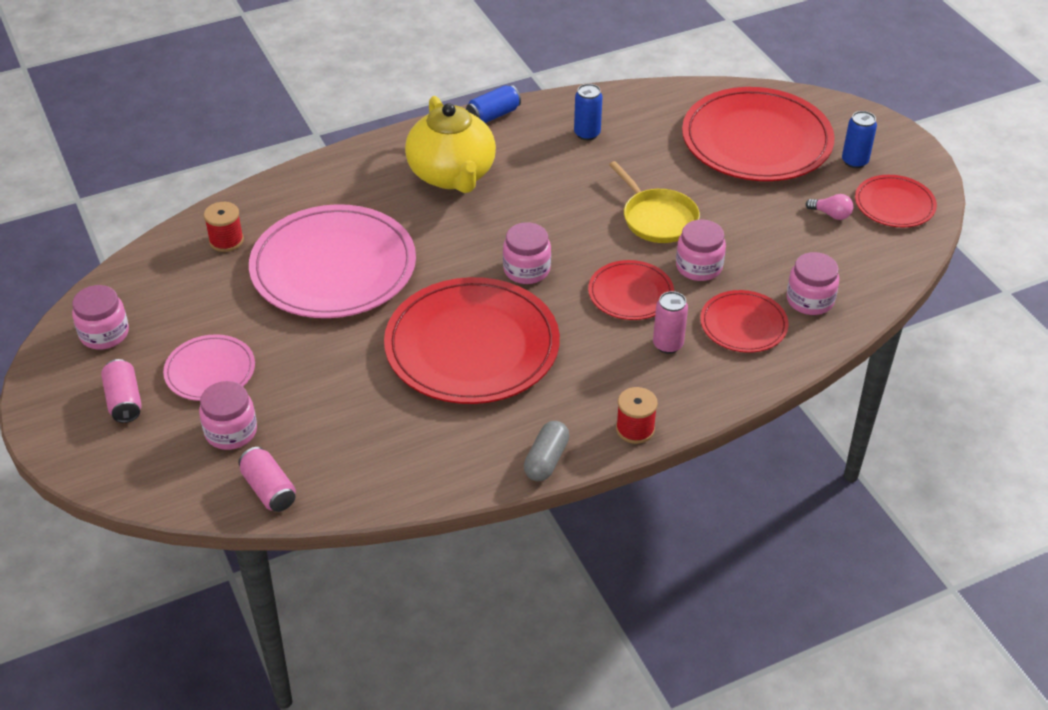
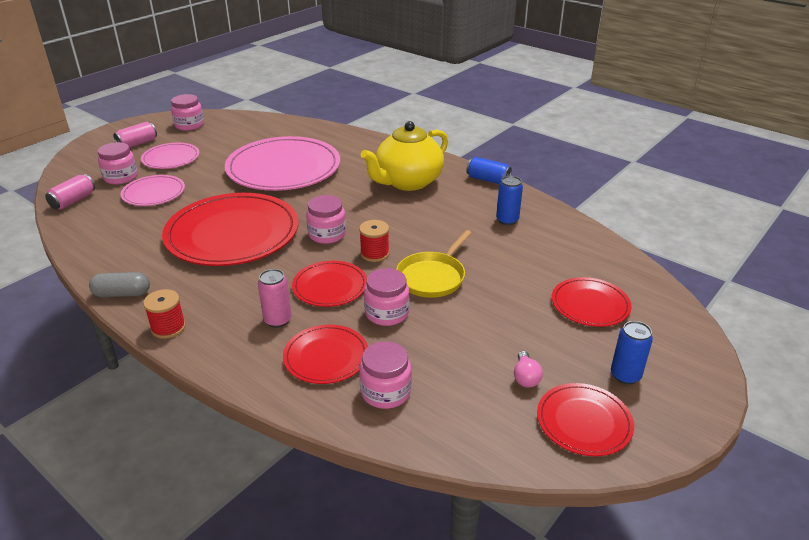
camera: 65 degrees right, 10 degrees down
(226, 240) = (286, 133): red spool -> red spool (374, 253)
(309, 403) = (153, 193): none -> pink plate
(756, 140) = (590, 304): red plate -> red plate, size x0.51

